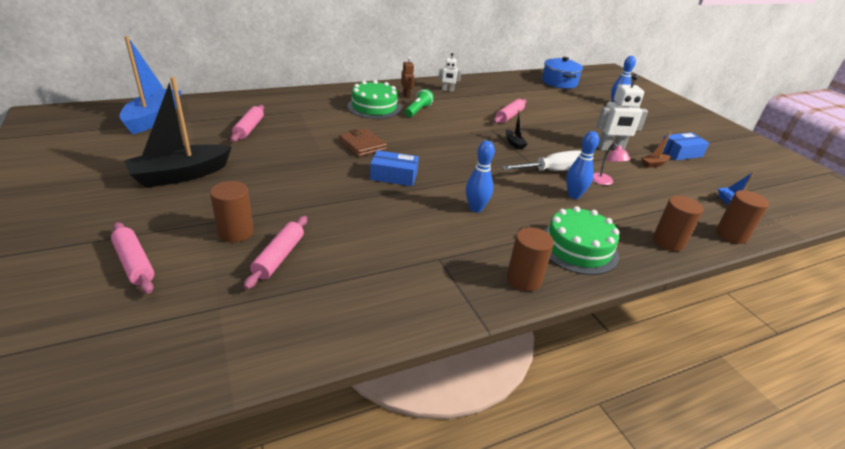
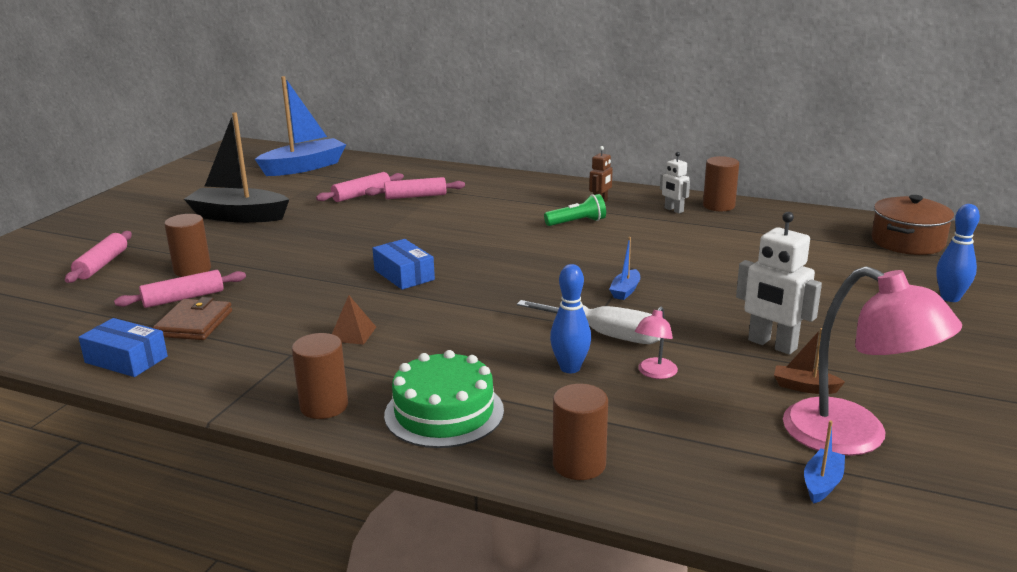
camera: 50 degrees right, 10 degrees down
(362, 145) = (435, 238): brown wallet -> brown wallet (194, 323)
(374, 107) = (530, 206): green cake -> none
(444, 227) = (352, 334): none -> brown pyramid
(475, 208) = (420, 332): blue bowling pin -> none
(509, 116) = (696, 261): pink rolling pin -> pink rolling pin (415, 196)
(514, 143) = (625, 291): black boat -> blue boat
(559, 82) = (907, 242): blue pot -> brown pot
(680, 153) = (907, 394): blue box -> blue box (126, 359)
(702, 179) = (854, 436): none -> pink lamp
(731, 235) = (707, 508): brown cylinder -> brown cylinder (718, 206)

